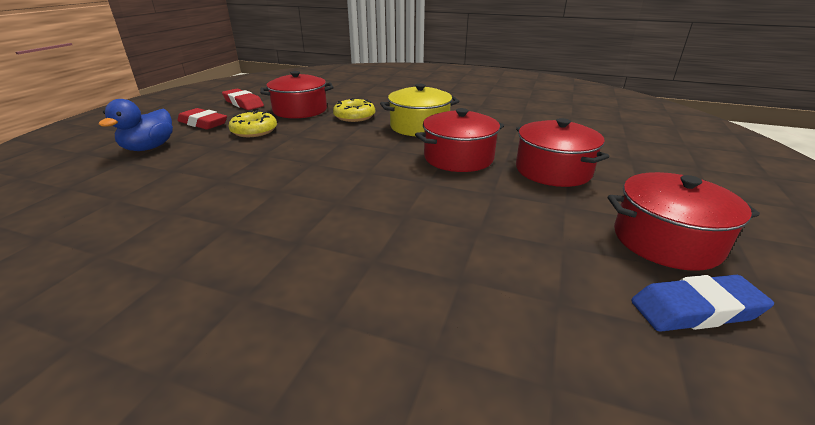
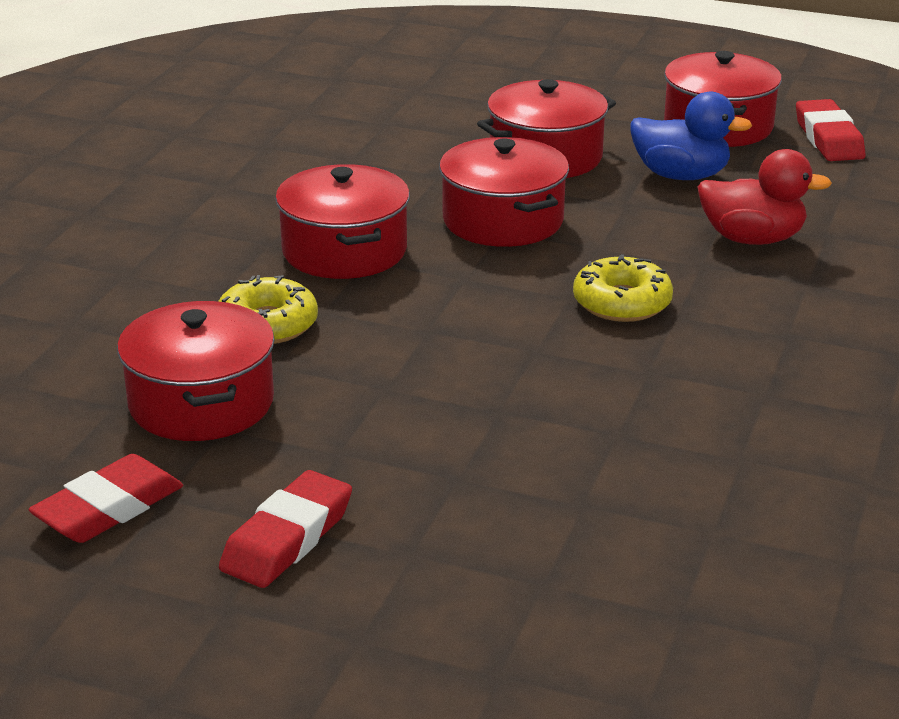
camera: 90 degrees left, 0 degrees up
(149, 148) = (462, 576): blue duck -> blue duck (681, 175)
(254, 131) = (355, 445): yellow donut -> yellow donut (622, 303)
(419, 126) = (344, 251): yellow pot -> red pot
(447, 239) = (752, 239): none -> red duck
(695, 309) = (828, 138): blue eraser -> red eraser

